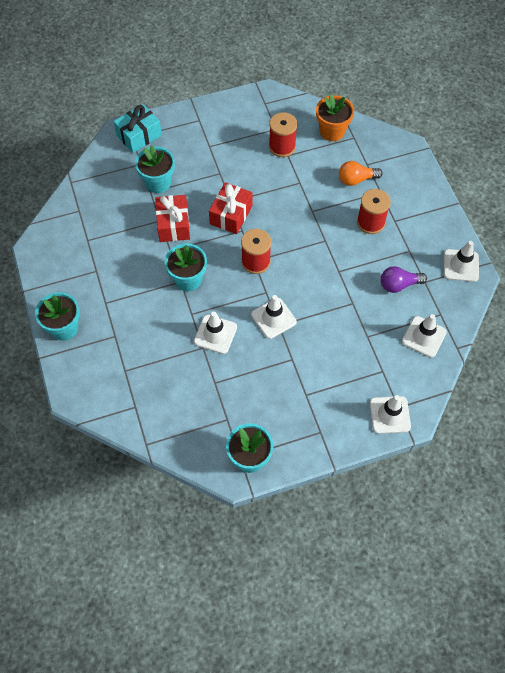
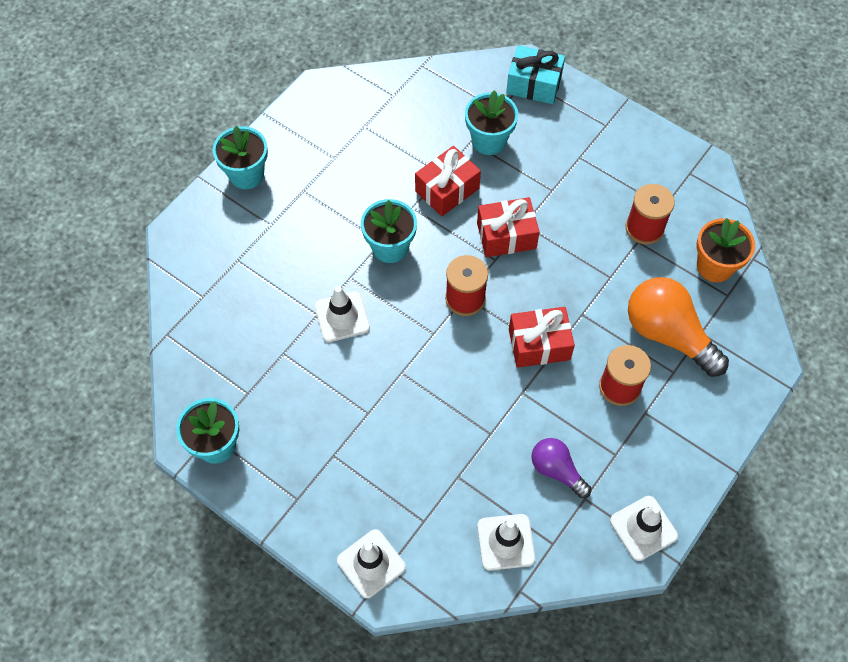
camera: 55 degrees right, 0 degrees up
(273, 318) = (406, 362): white traffic cone -> none
(315, 244) = (539, 344): none -> red gift
(356, 179) = (668, 334): orange light bulb -> orange light bulb, size x1.75

